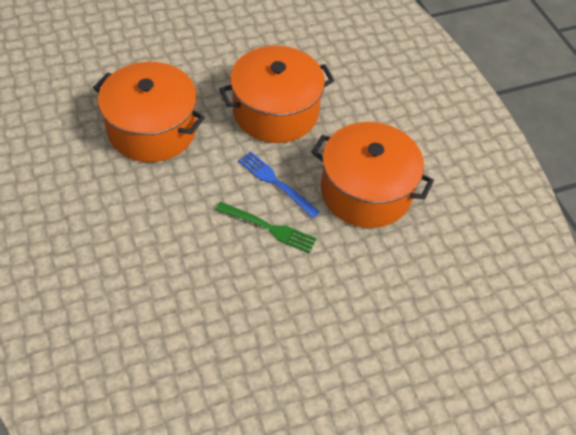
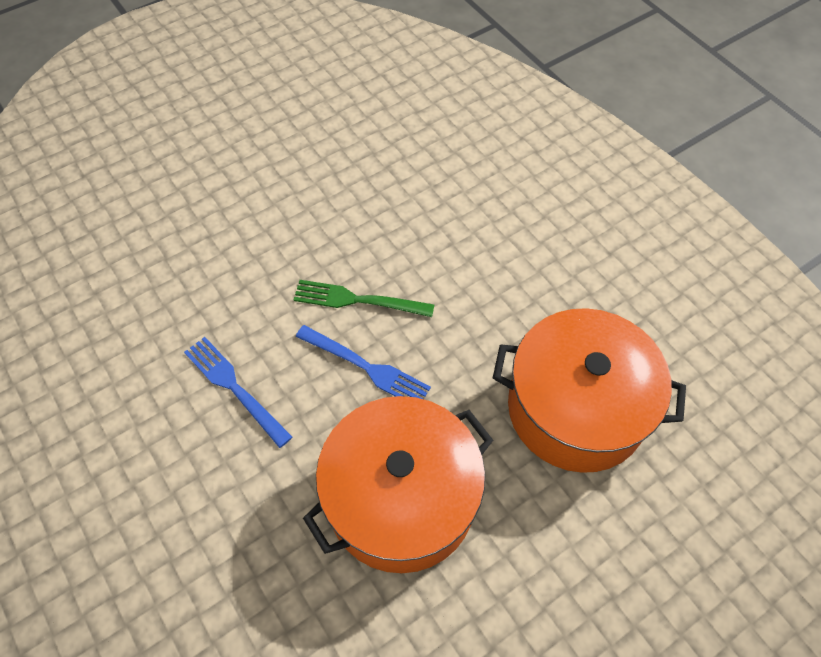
camera: 170 degrees right, 5 degrees up
(366, 191) = (234, 387): orange pot -> blue fork

